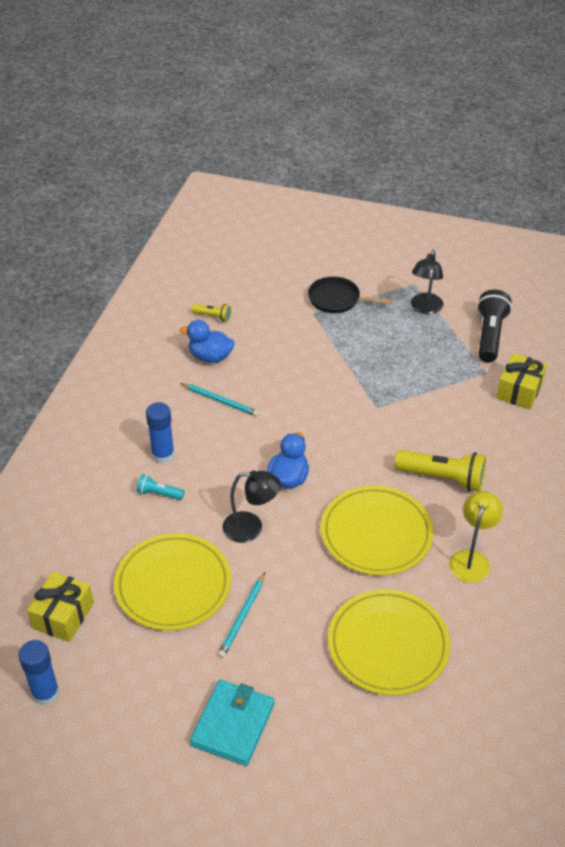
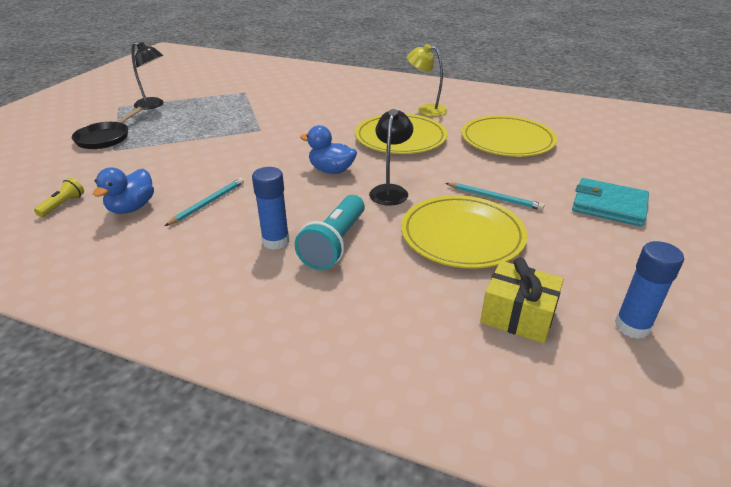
camera: 85 degrees left, 10 degrees down
(159, 494) = (334, 244): turquoise flashlight -> turquoise flashlight, size x1.94
(443, 478) = (348, 112): yellow flashlight -> none
(490, 335) = (205, 87): black flashlight -> none
(519, 391) = (270, 84): yellow gift -> none

